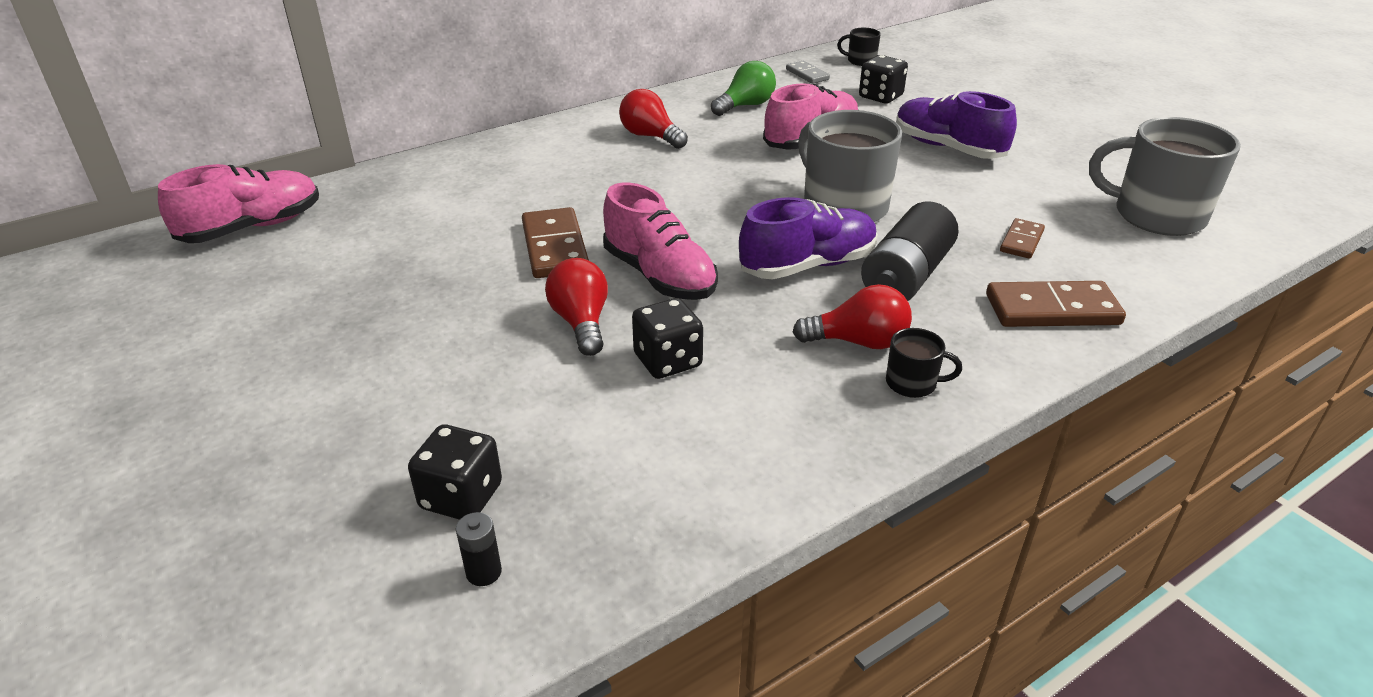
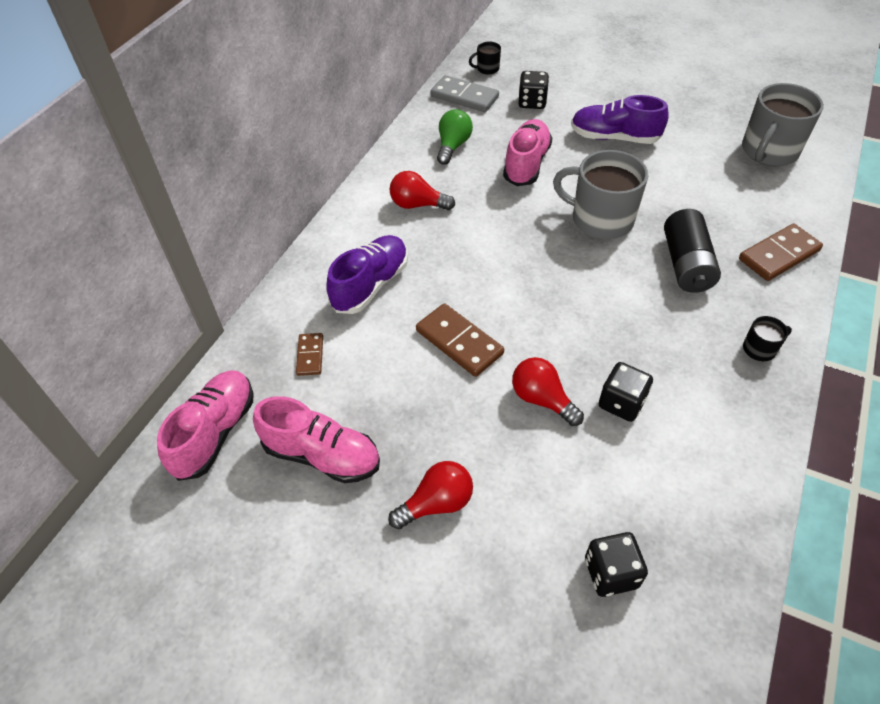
camera: 30 degrees left, 15 degrees up
(484, 572) = (676, 615): black battery -> none
(659, 276) = (550, 335): pink shoe -> pink shoe (322, 455)
(807, 74) = (464, 97): grey domino -> grey domino, size x1.75
(808, 265) = (626, 282): purple shoe -> purple shoe (370, 285)
(858, 342) = (707, 332): red light bulb -> red light bulb (436, 503)
(1021, 241) = (720, 205): brown domino -> brown domino (310, 355)
(1156, 215) = (768, 151): grey mug -> grey mug turned 45 degrees counterclockwise

